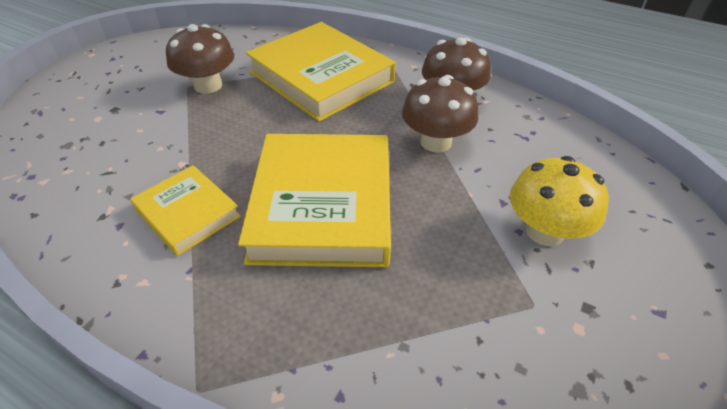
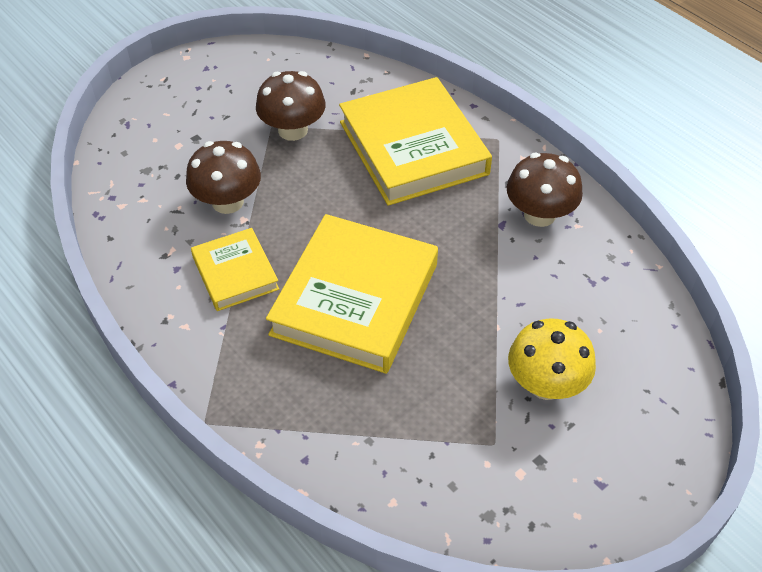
camera: 20 degrees right, 5 degrees up
(435, 142) = (495, 261): brown mushroom -> brown mushroom (227, 202)

